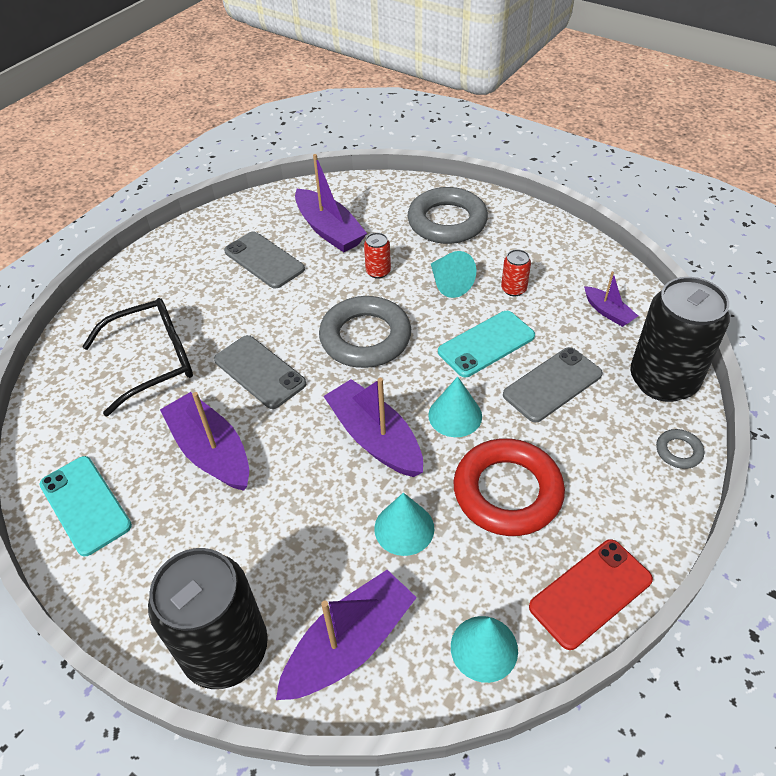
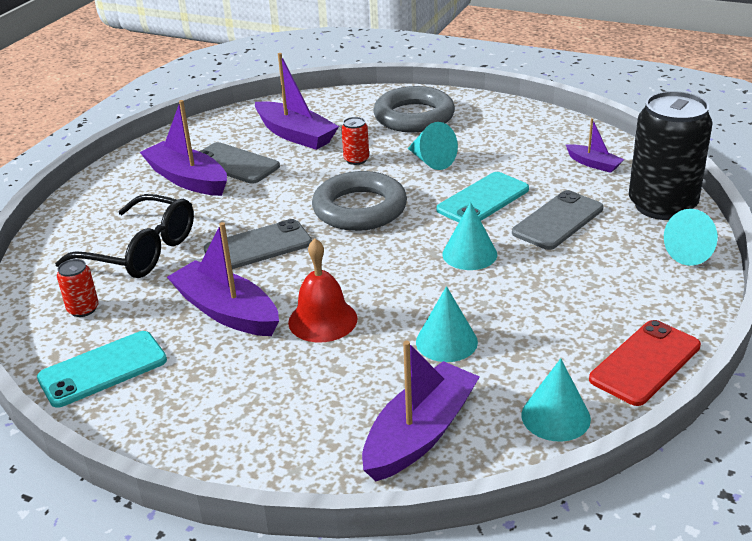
camera: 10 degrees left, 15 degrees down
(85, 505) = (103, 369): turquoise phone -> turquoise phone turned 75 degrees counterclockwise
(154, 360) = (141, 251): black glasses -> black glasses turned 60 degrees clockwise
(226, 649) = (292, 456): black can -> none
(259, 372) = (258, 246): grey phone -> grey phone turned 60 degrees counterclockwise
(295, 478) = (322, 320): none -> red bell
(375, 438) = (394, 280): purple boat -> purple boat (187, 179)
(507, 492) = (540, 302): red ring -> none
(513, 289) = (496, 158): red can -> red can (83, 309)
(678, 451) = (694, 253): grey ring -> turquoise cone

